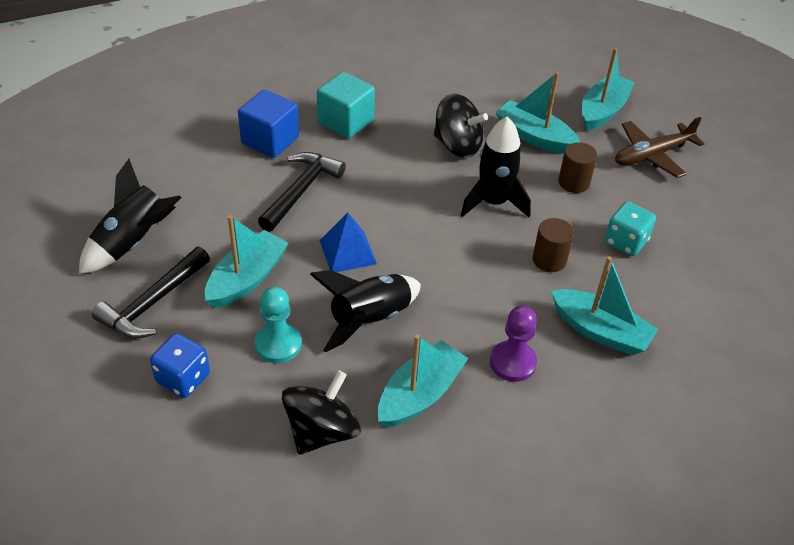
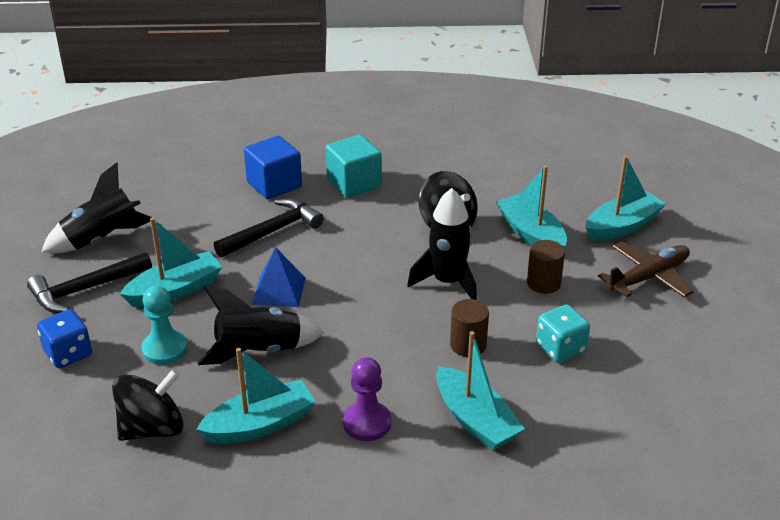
camera: 25 degrees right, 10 degrees down
(652, 155) = (648, 277): brown plane -> brown plane turned 150 degrees clockwise

